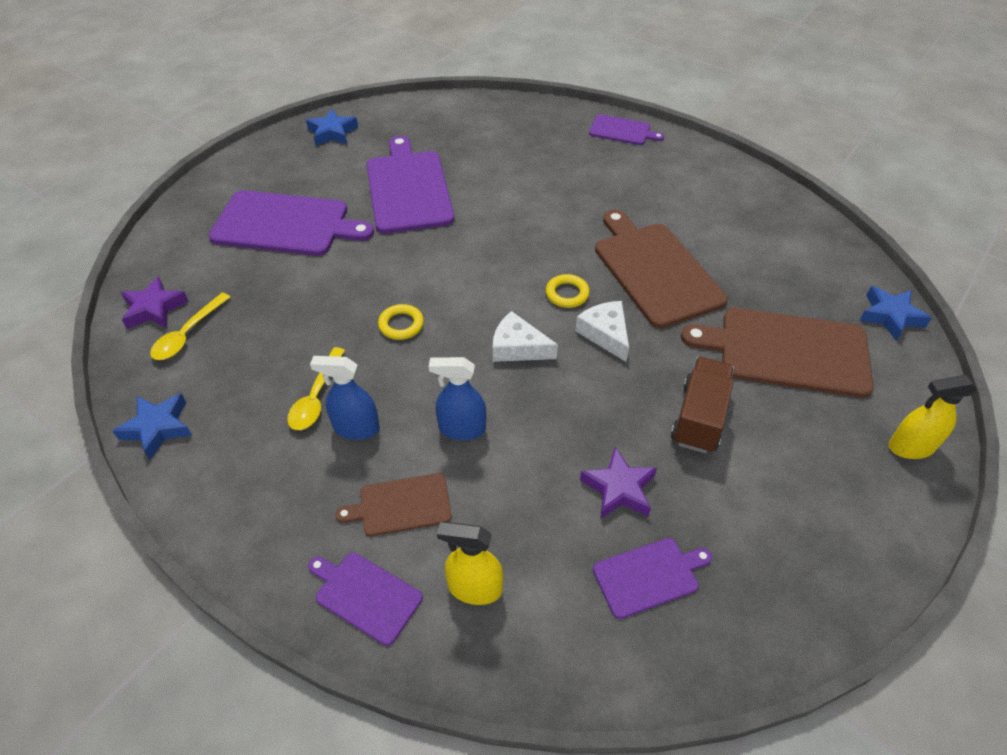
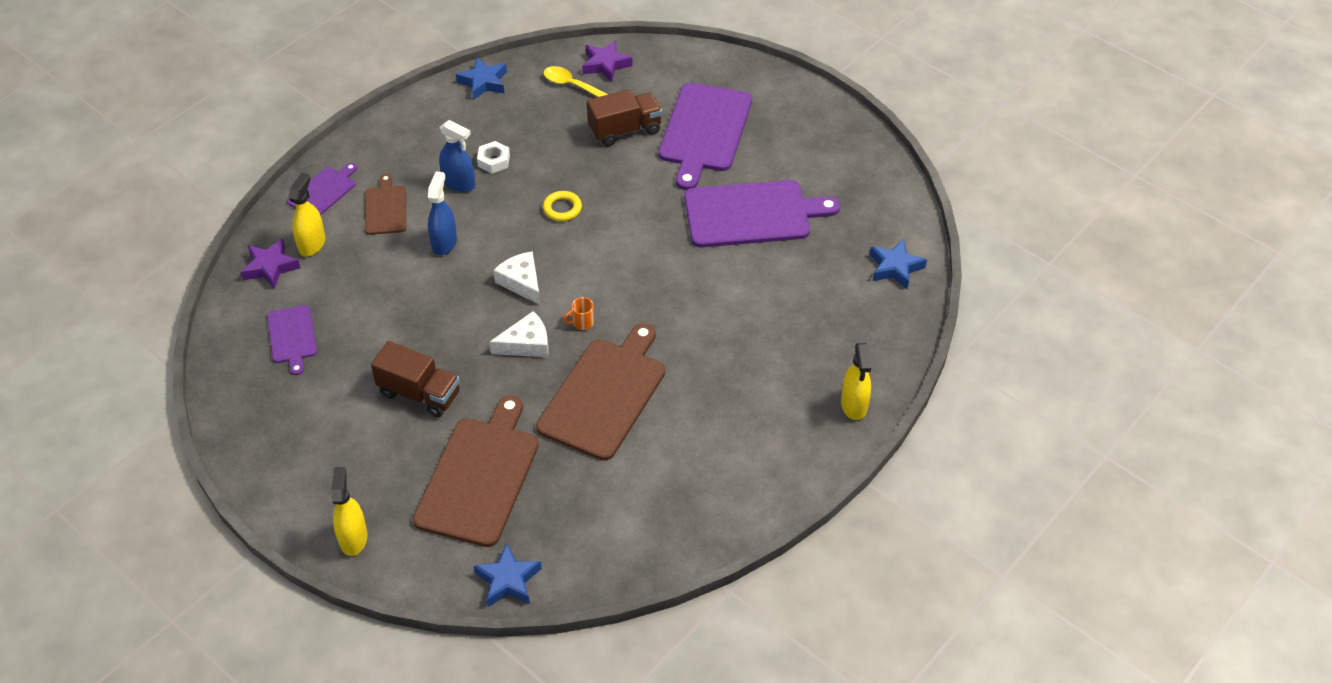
camera: 95 degrees right, 0 degrees up
(275, 284) = (625, 130): none -> brown truck
(316, 397) = (494, 161): yellow spoon -> white nut
(332, 133) = (853, 156): blue star -> blue star (895, 267)
(356, 428) = (459, 184): blue spray bottle -> blue spray bottle turned 105 degrees clockwise
(518, 347) = (522, 282): white cheese -> white cheese turned 60 degrees counterclockwise
(567, 294) = (582, 322): yellow ring -> orange mug
(619, 488) = (366, 330): purple star -> purple star (270, 267)
(622, 131) = (854, 405): purple cutting board -> yellow spray bottle
(654, 270) = (604, 394): brown cutting board -> brown cutting board turned 45 degrees counterclockwise

